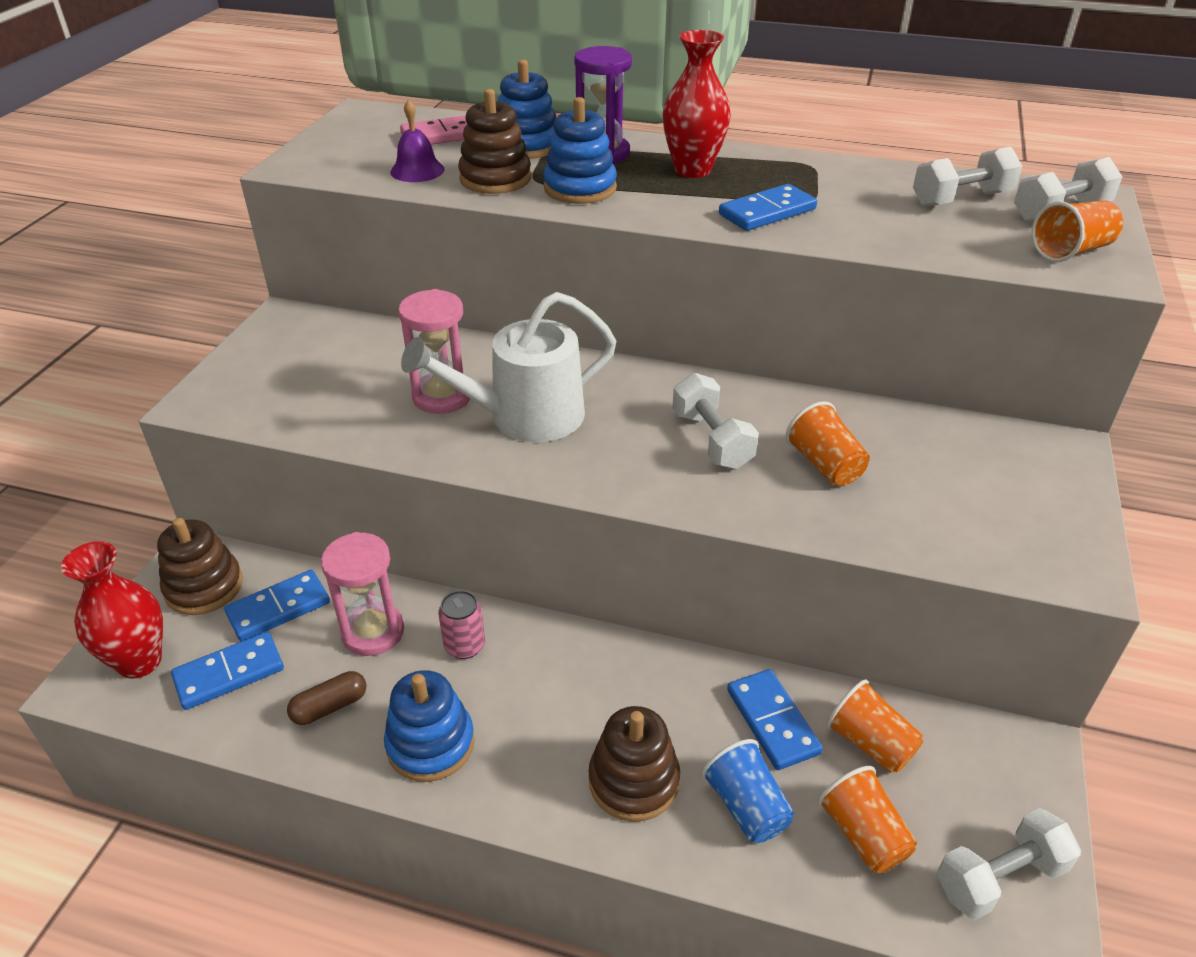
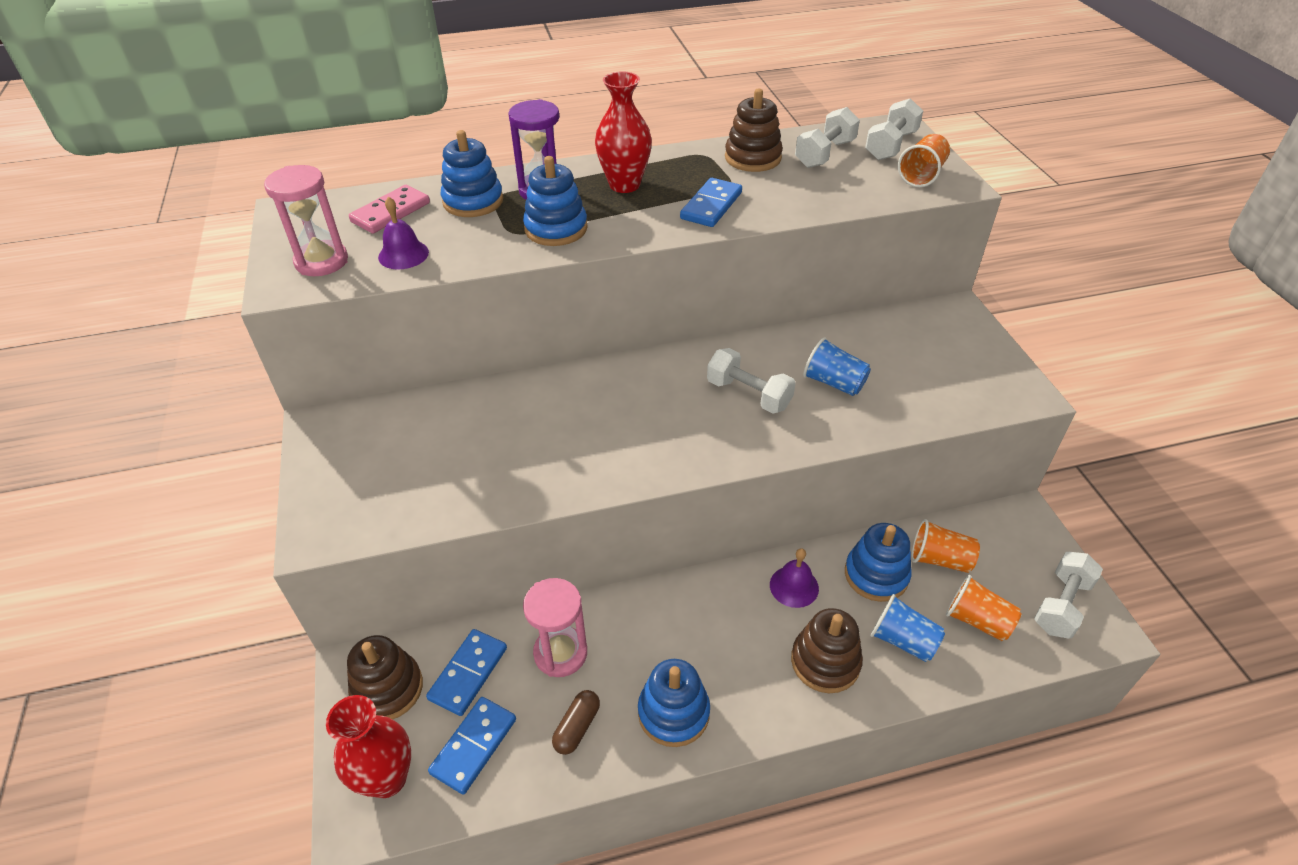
camera: 30 degrees left, 5 degrees up
(442, 396) = (524, 441): pink hourglass -> pink hourglass (321, 261)
(464, 646) = (638, 628): pink can -> none
(495, 179) = (479, 241): brown stacking toy -> brown stacking toy (753, 158)
(525, 416) = (603, 431): white watering can -> none
(664, 686) = (794, 586): none -> purple bell
(773, 721) = (876, 575): blue domino -> blue stacking toy
(825, 465) = (834, 383): orange cup -> blue cup

